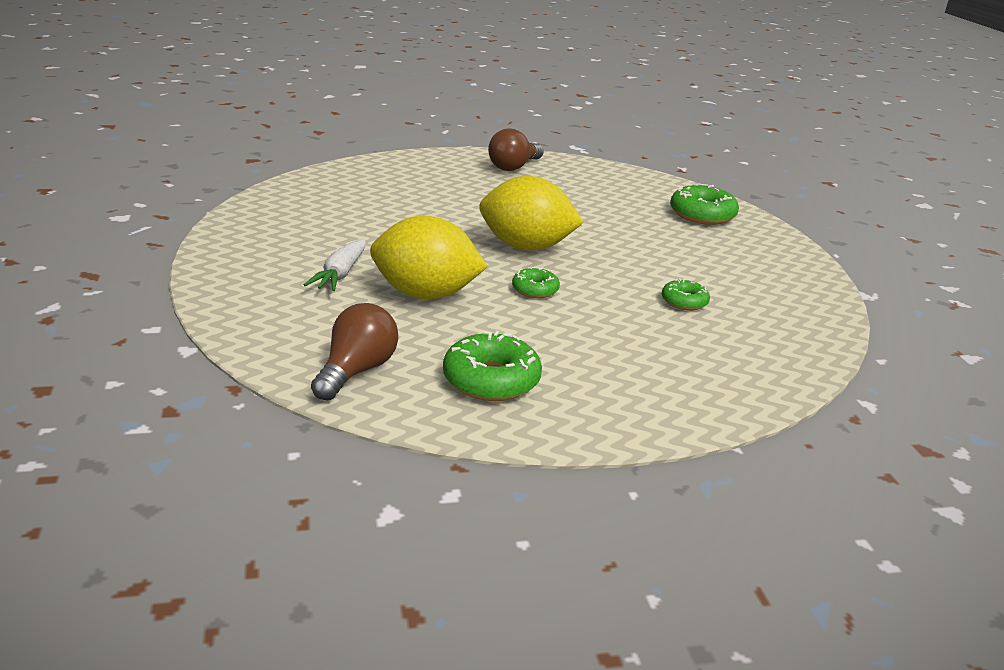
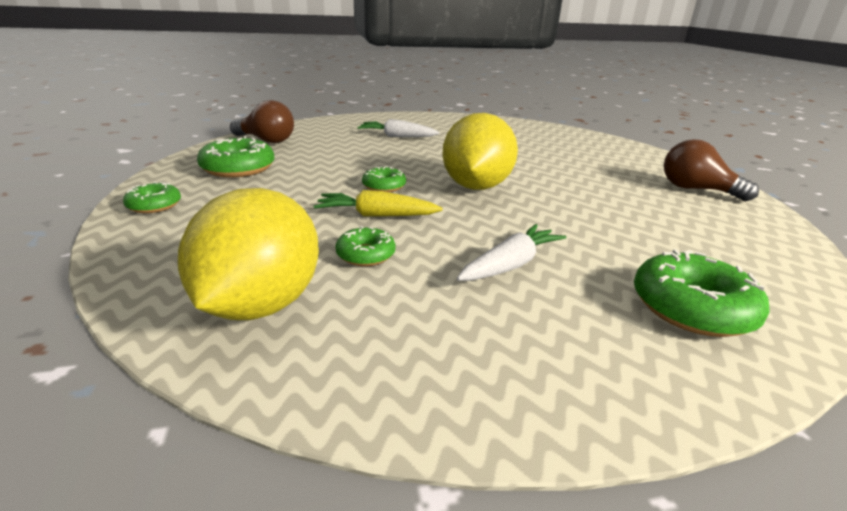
camera: 90 degrees right, 0 degrees up
(425, 294) = (370, 154): yellow lemon -> yellow lemon (261, 304)
(609, 296) = (376, 215): none -> yellow carrot
(625, 417) = (154, 205): none -> green donut
(675, 253) = (510, 264): none -> white carrot

